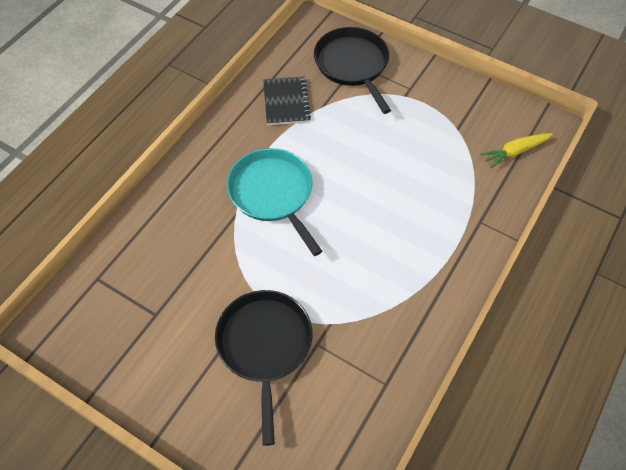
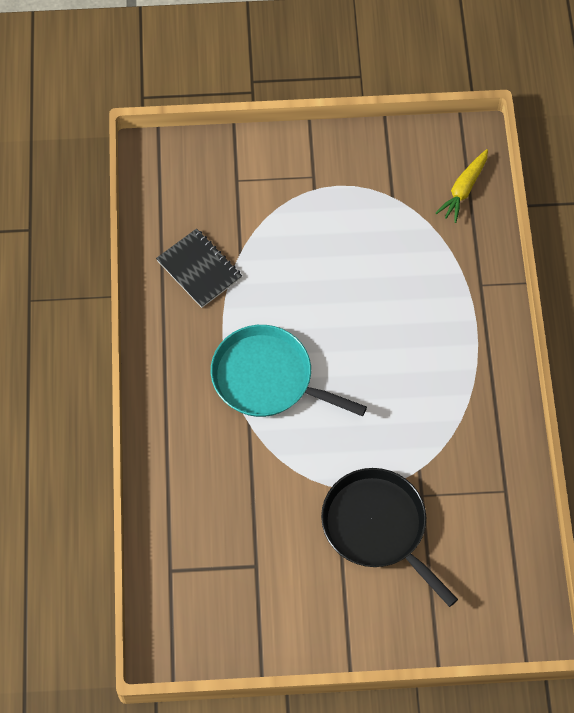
camera: 35 degrees left, 5 degrees up
(353, 65) = (234, 183): black pan -> none

